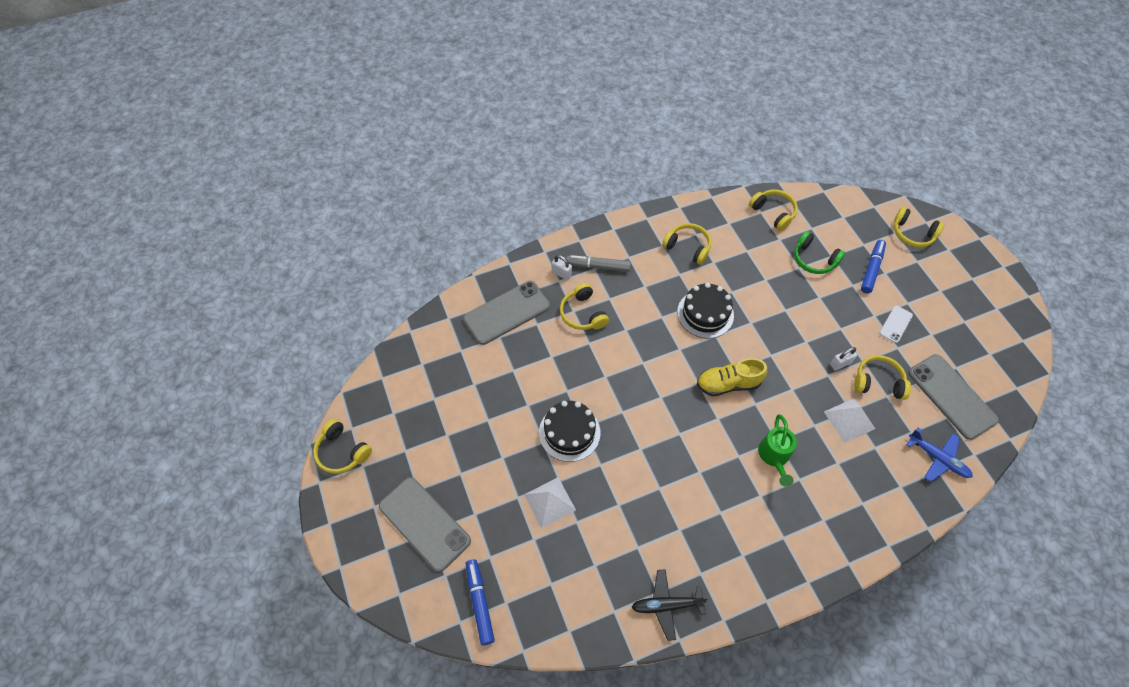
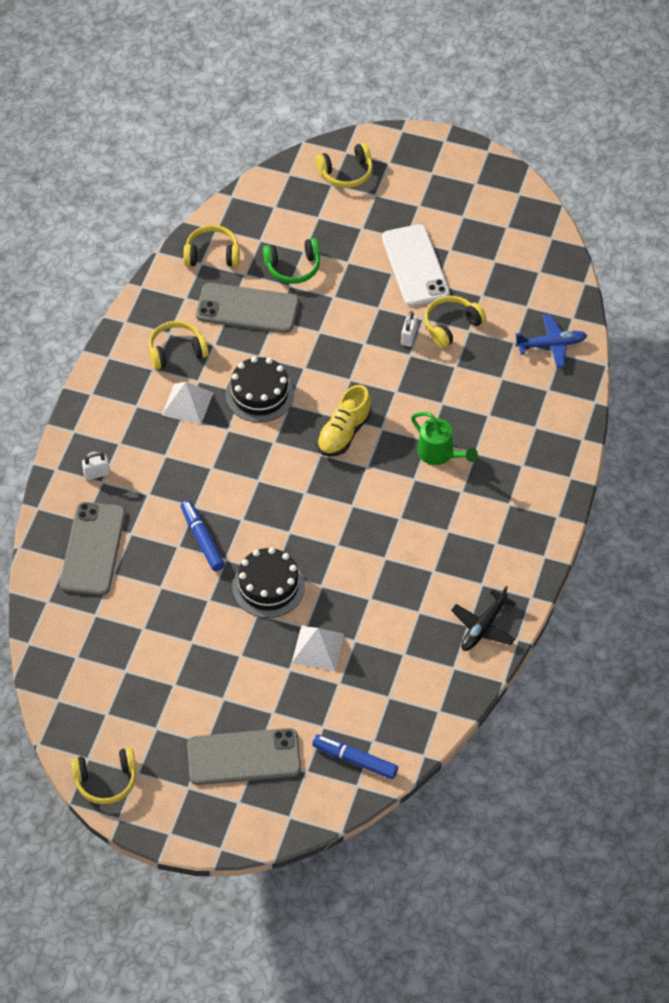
camera: 50 degrees left, 5 degrees down
(583, 314) = (159, 489): yellow headphones -> none
(598, 266) = (120, 438): grey marker -> none
(849, 420) = (462, 375): white pyramid -> white pyramid (187, 403)
(871, 269) = (348, 234): blue marker -> blue marker (202, 539)
(895, 324) = (415, 266): white phone -> white phone, size x2.03
(951, 396) = (514, 287): grey phone -> grey phone (247, 309)

